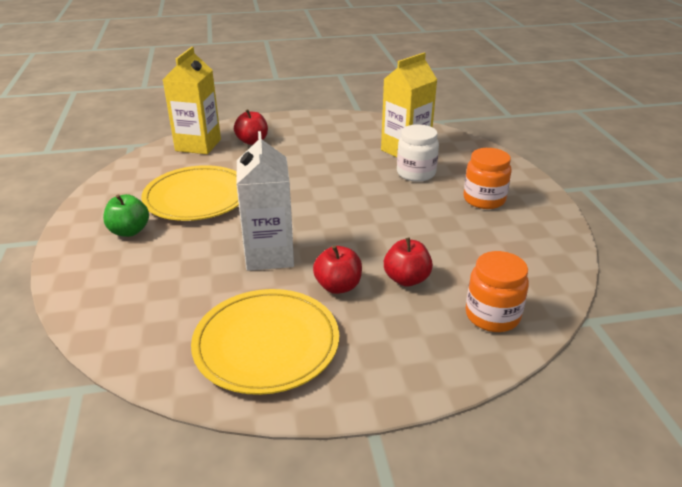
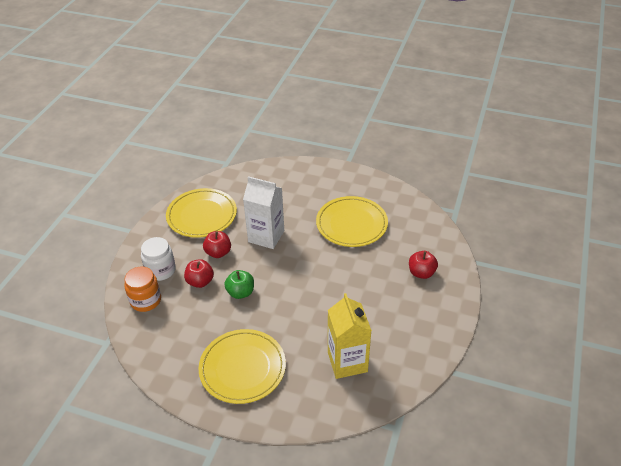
camera: 120 degrees right, 10 degrees up
(129, 231) = (331, 191): green apple -> green apple (240, 292)
(198, 145) = (431, 242): yellow carton -> none
(416, 173) = (306, 348): white jar -> white jar (160, 270)
(484, 199) = (242, 368): orange jar -> yellow plate

